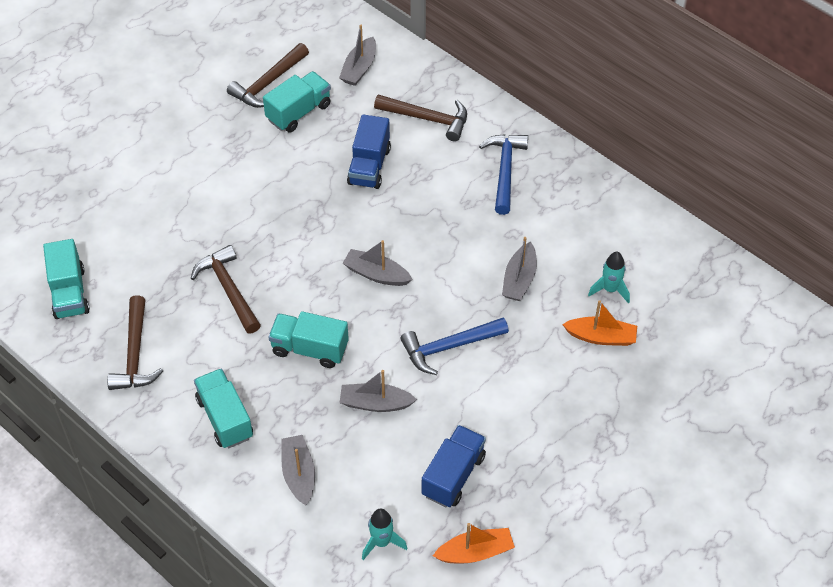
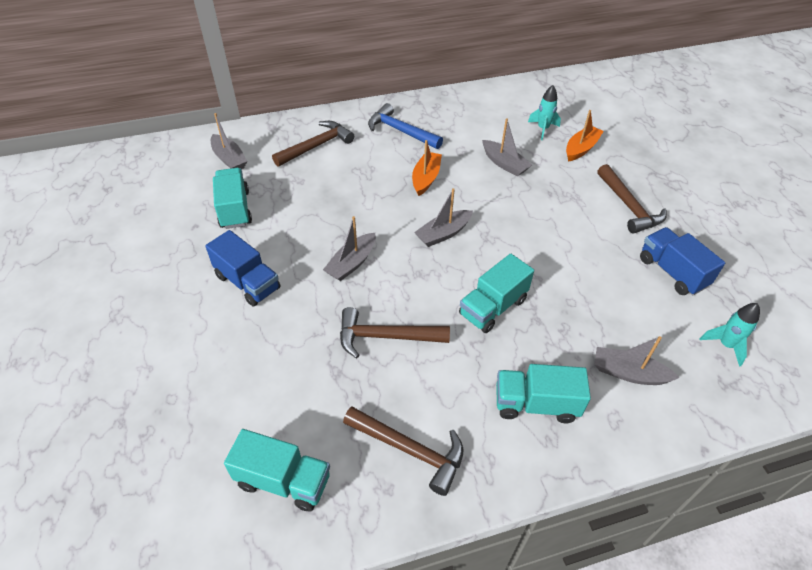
camera: 60 degrees left, 5 degrees down
(268, 83) = (184, 214): brown hammer -> brown hammer (628, 206)
(369, 166) = (331, 193): blue truck -> blue truck (248, 282)
(375, 403) = (576, 289): grey boat -> grey boat (352, 263)
(449, 347) = (544, 223): blue hammer -> none
(475, 552) = (753, 290): orange boat -> orange boat (426, 178)

